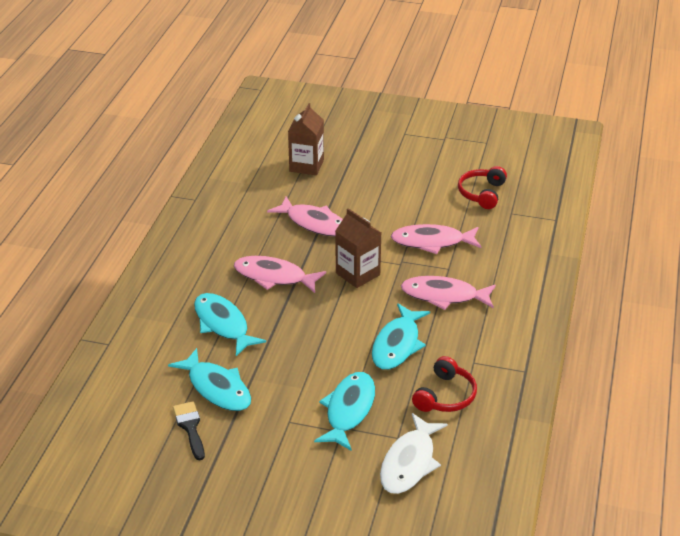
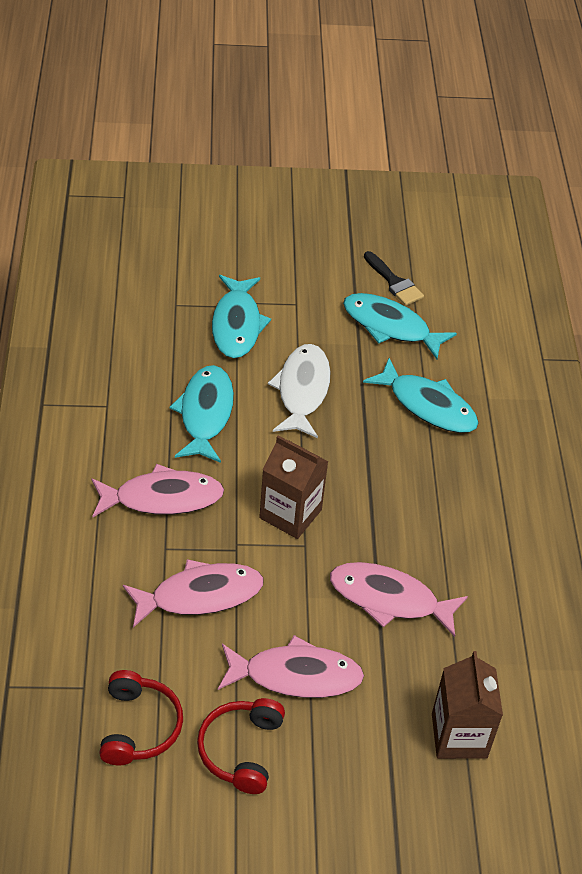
camera: 160 degrees right, 10 degrees up
(274, 277) = (401, 488): pink fish -> pink fish (295, 675)
(409, 462) = (156, 282): white fish -> white fish (302, 390)
(445, 396) = (133, 358): red headphones -> red headphones (240, 750)

